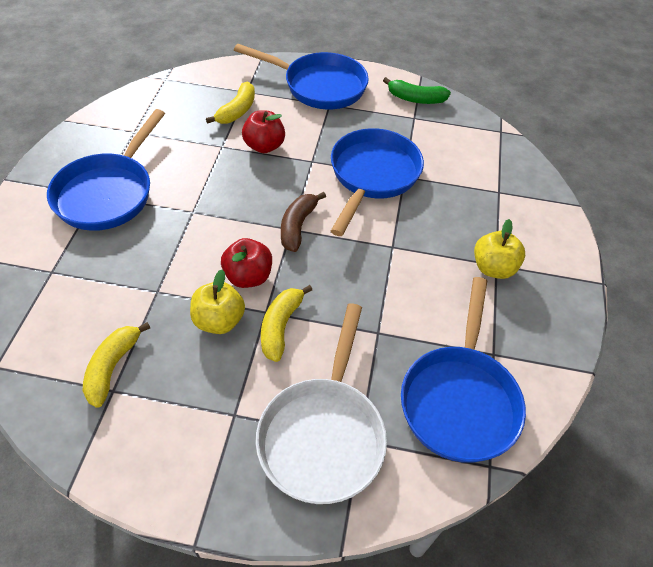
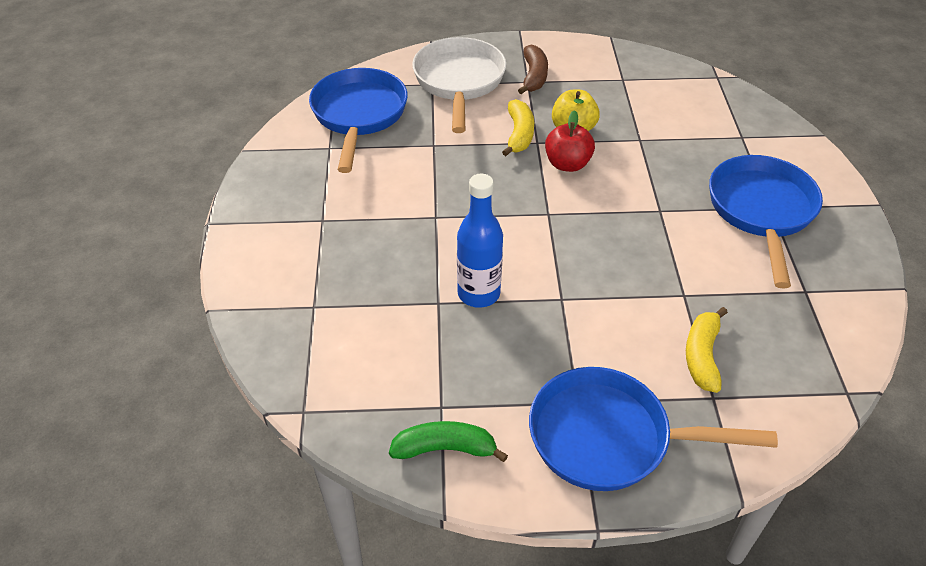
camera: 170 degrees right, 5 degrees down
(112, 367) = (634, 90): yellow banana -> none
(264, 146) = (632, 306): red apple -> none
(297, 226) = (543, 217): brown banana -> brown banana (534, 76)
(372, 176) = (478, 293): blue pan -> blue bottle
(493, 268) = (326, 216): yellow apple -> none

